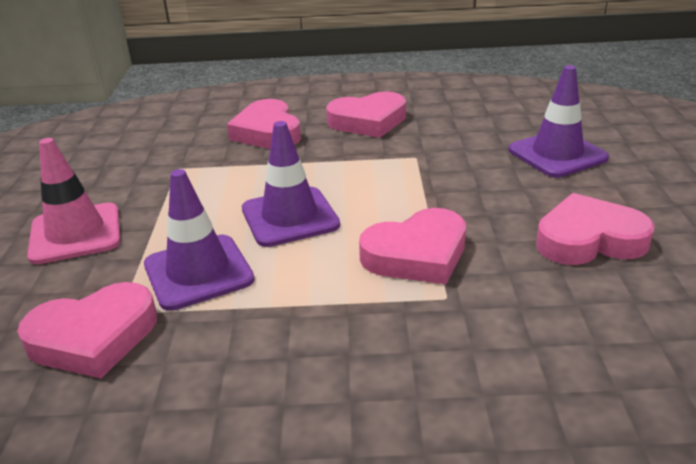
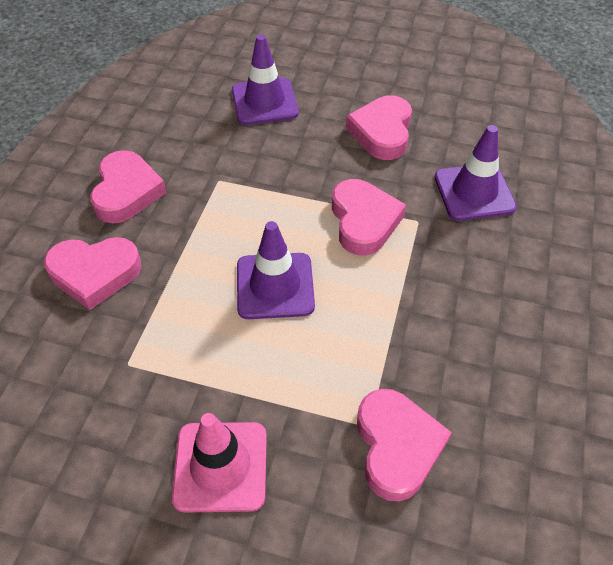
camera: 75 degrees left, 20 degrees up
(198, 272) = (332, 363): purple traffic cone -> purple traffic cone (474, 192)

